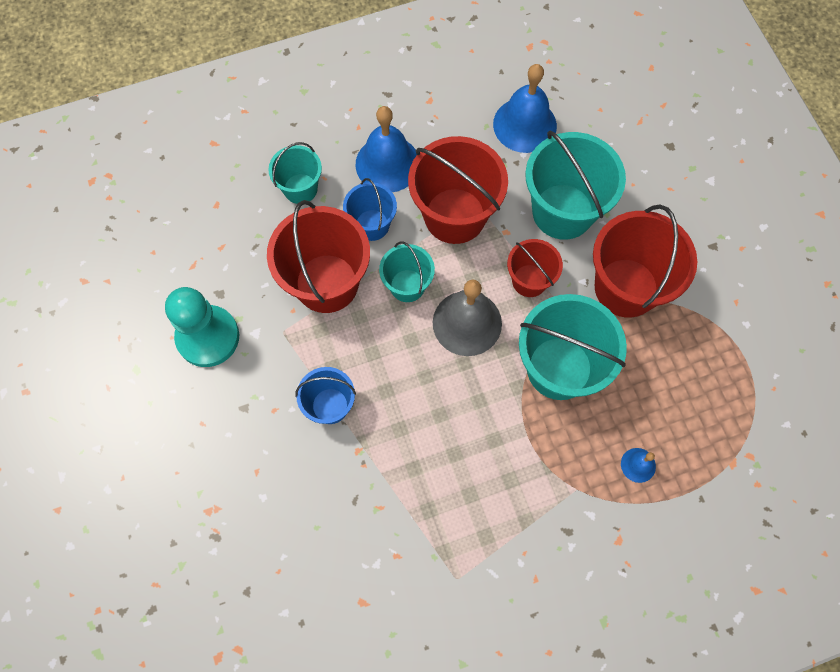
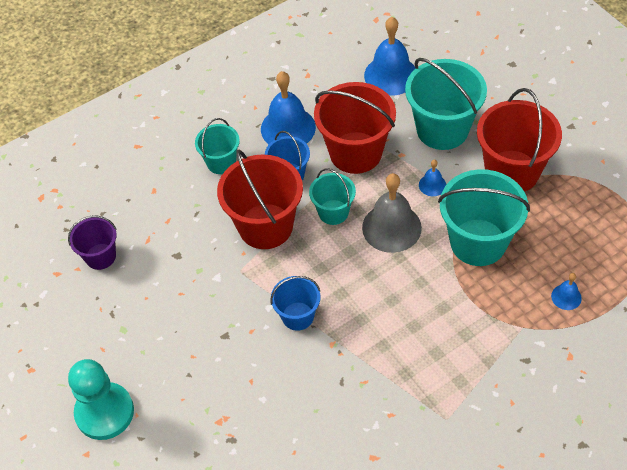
camera: 10 degrees left, 15 degrees down
(136, 272) = (100, 256): none -> purple bucket
(208, 337) = (177, 290): turquoise pawn -> turquoise pawn (104, 412)
(529, 280) = (432, 185): red bucket -> blue bell

